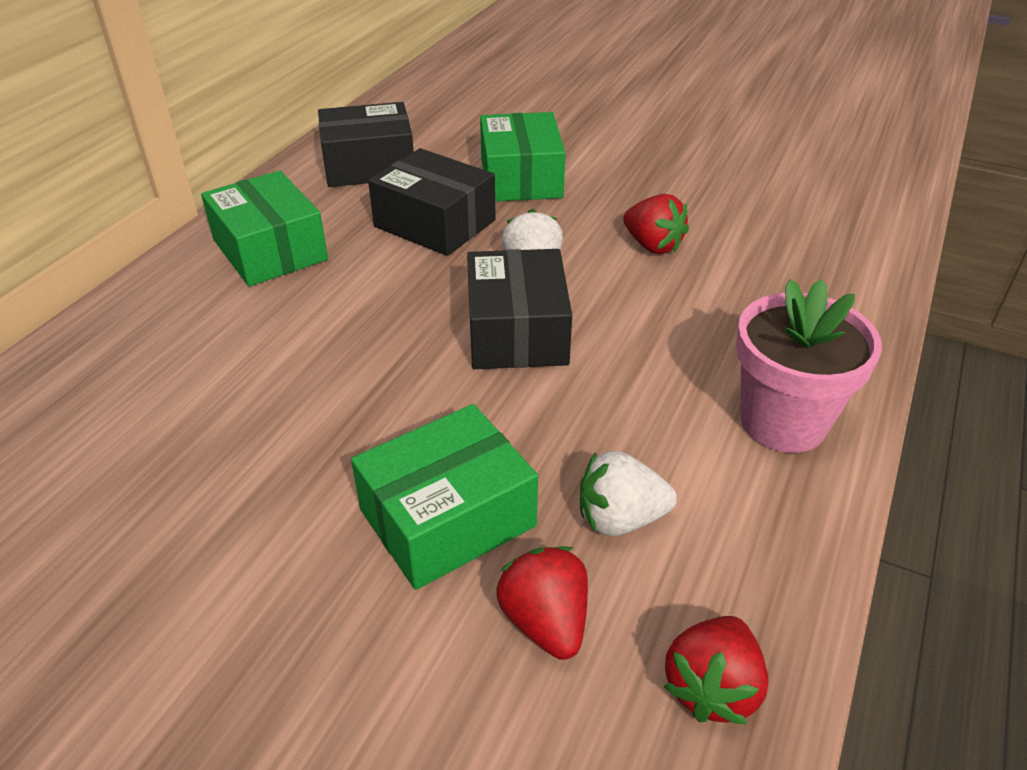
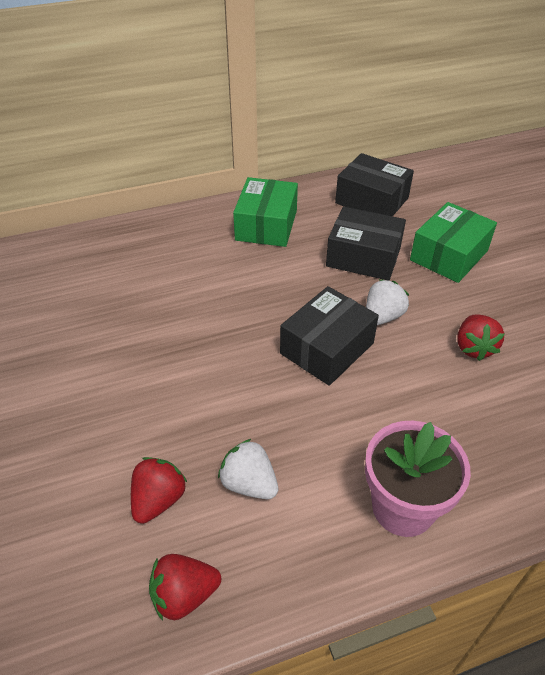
camera: 45 degrees right, 5 degrees up
(434, 223) = (363, 257): black box -> black box turned 60 degrees counterclockwise
(447, 518) = (179, 419): green box -> none

